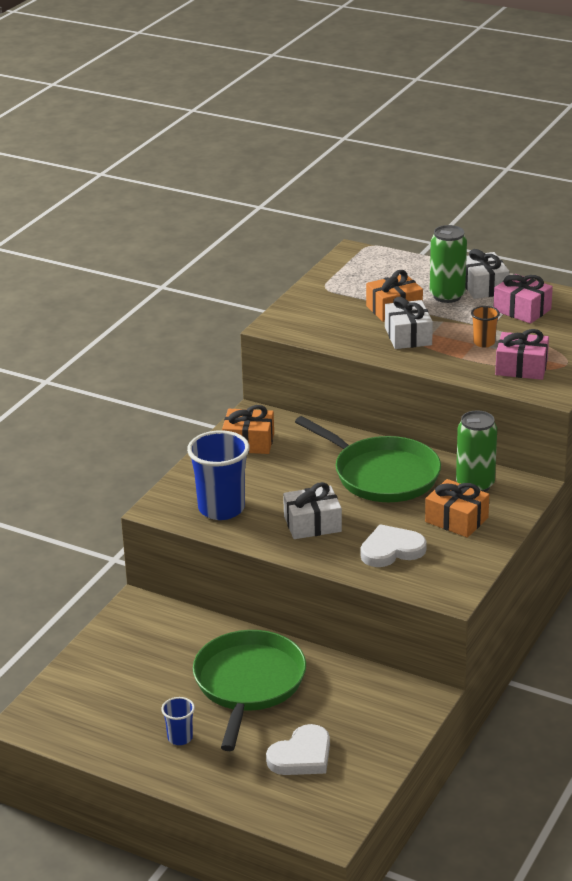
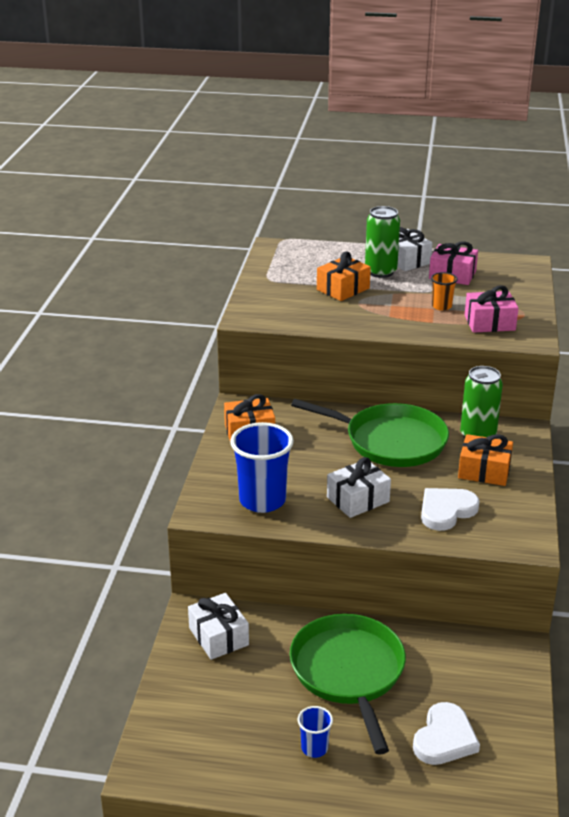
camera: 20 degrees left, 0 degrees up
(408, 336) = (372, 310): white gift -> white gift (218, 636)

